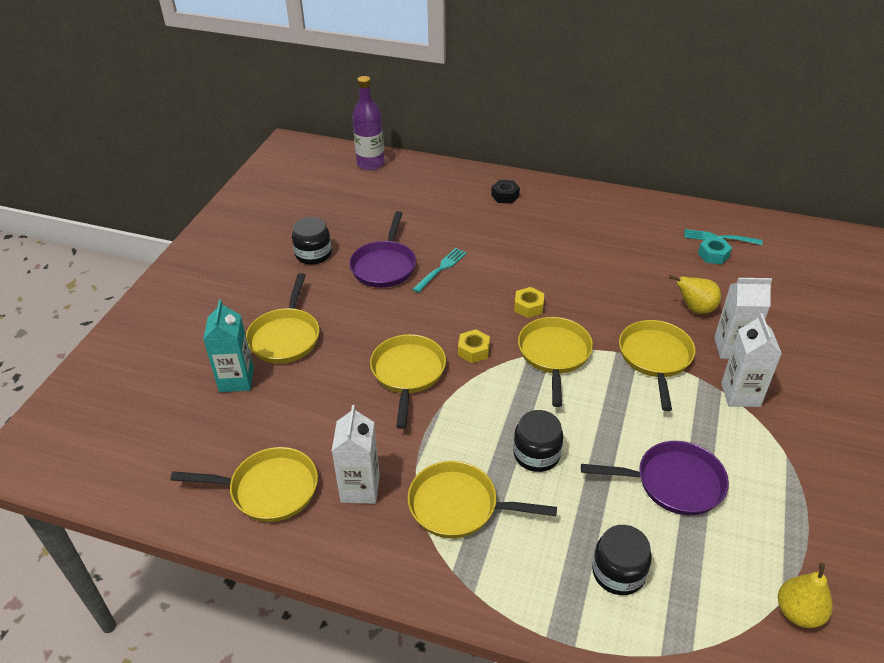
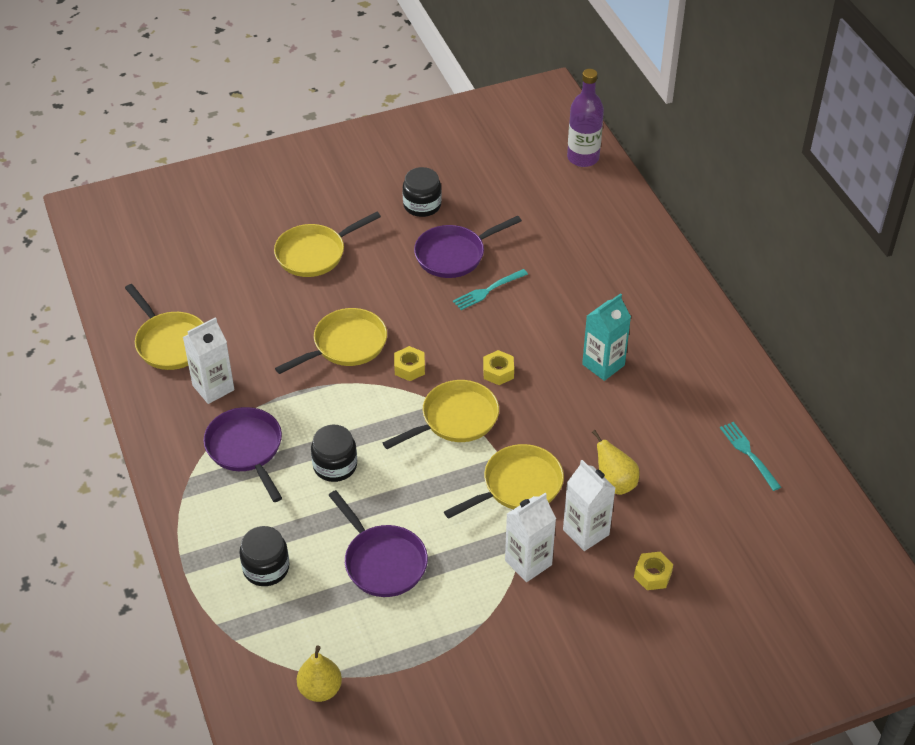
camera: 50 degrees right, 5 degrees up
(236, 380) = (247, 258): turquoise carton -> turquoise carton (603, 365)
(441, 269) = (488, 290): turquoise fork -> turquoise fork turned 150 degrees clockwise
(459, 506) = (246, 449): yellow pan -> purple pan
(505, 196) = (639, 271): black nut -> none
(713, 255) = (714, 461): turquoise nut -> none
(799, 337) = (652, 575): none -> yellow nut

